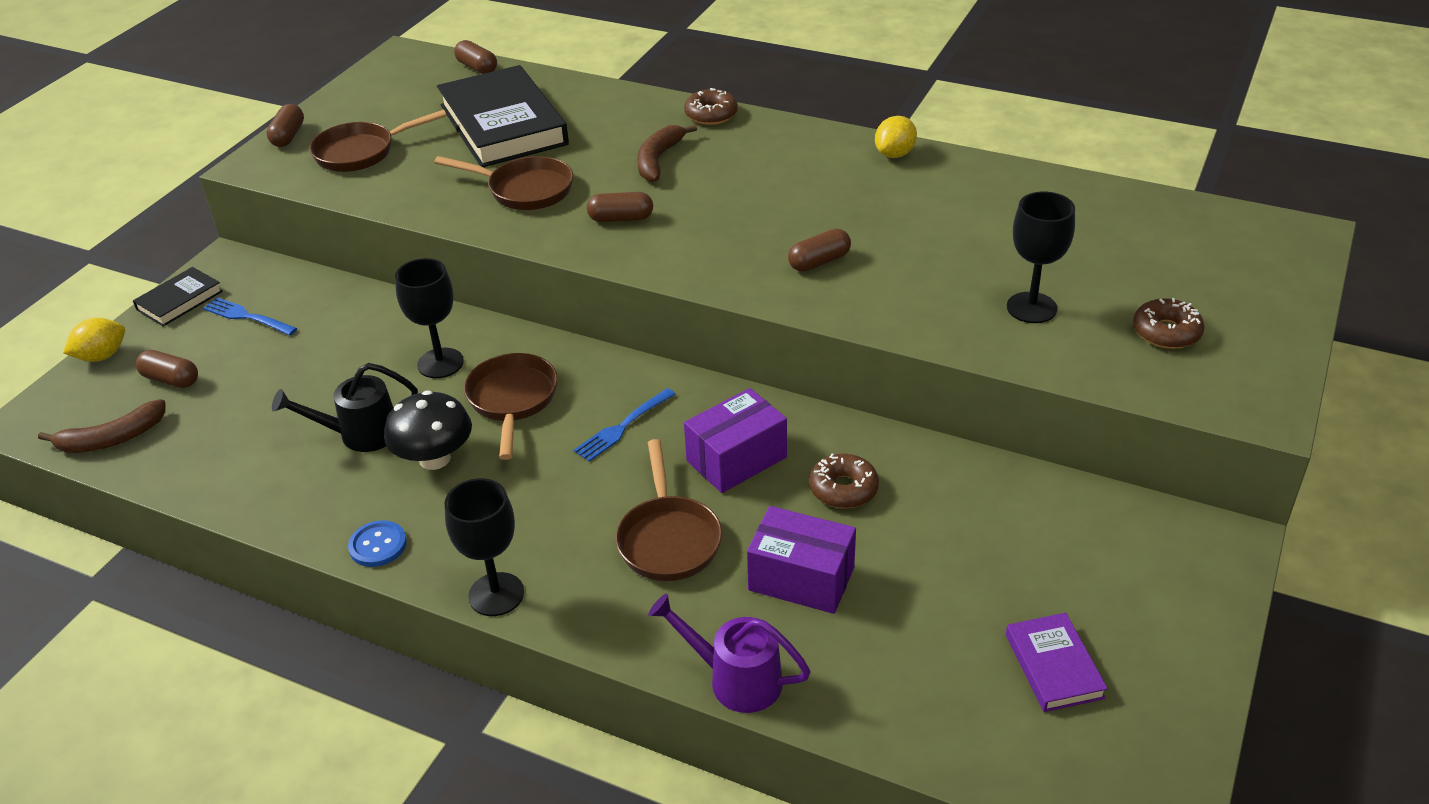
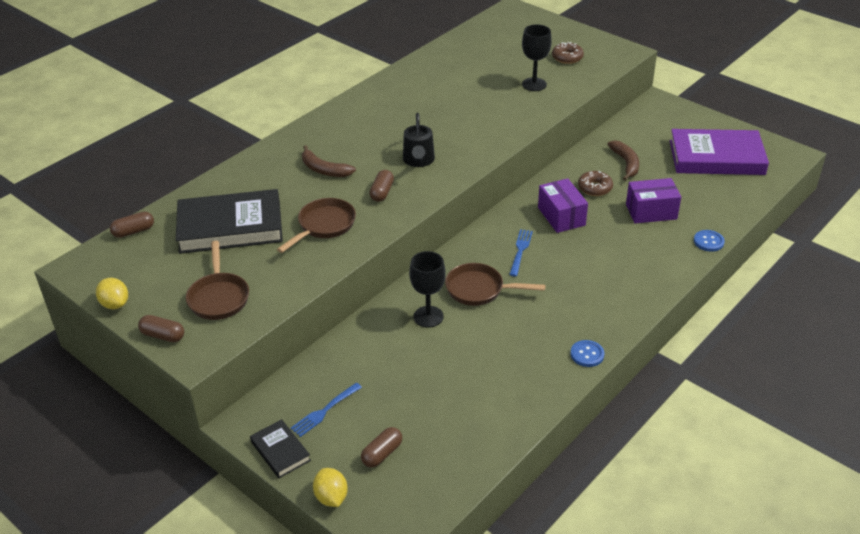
camera: 75 degrees left, 0 degrees up
(112, 439) = (438, 485): brown banana -> brown banana (626, 163)
(360, 434) = (484, 357): black watering can -> black watering can (418, 161)
(435, 459) = (520, 326): black mushroom -> none
(496, 594) = (637, 311): black goblet -> none
(623, 427) = (520, 251): blue fork -> blue fork turned 135 degrees counterclockwise
(668, 539) = (613, 247): brown pan -> none
(711, 115) = (284, 143): brown donut -> none
(735, 679) = (708, 241): purple watering can -> blue button
(801, 578) = (651, 211): purple box -> purple box turned 45 degrees clockwise
(819, 262) = (465, 134): brown capsule -> none
(894, 154) = (375, 91): yellow lemon -> yellow lemon (115, 304)
(1053, 666) = (716, 157): purple book -> purple book, size x2.09

